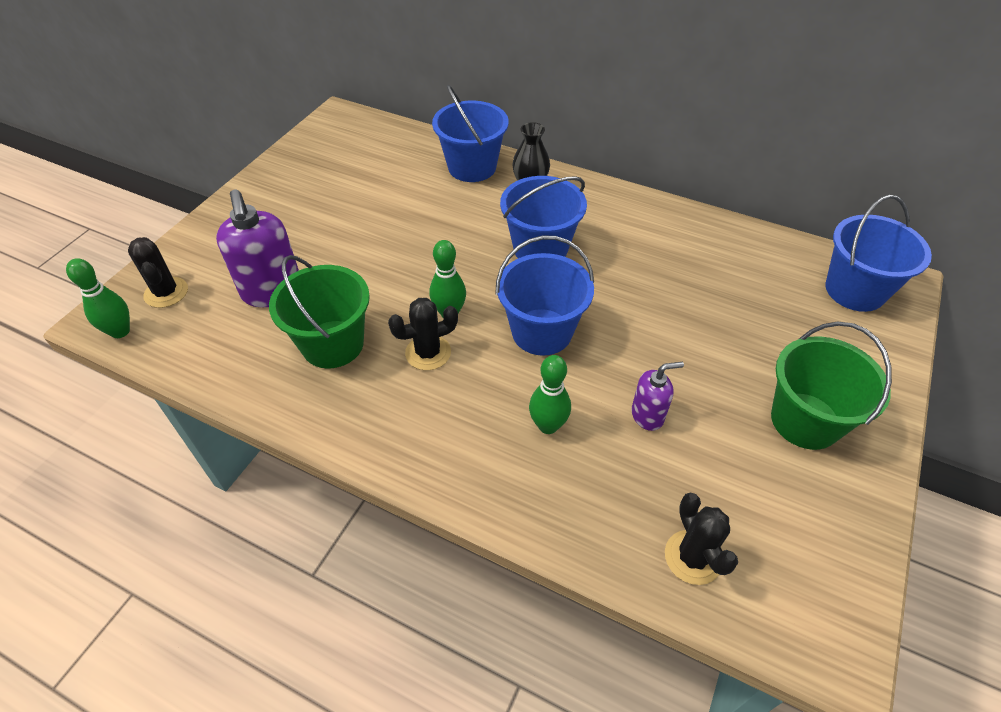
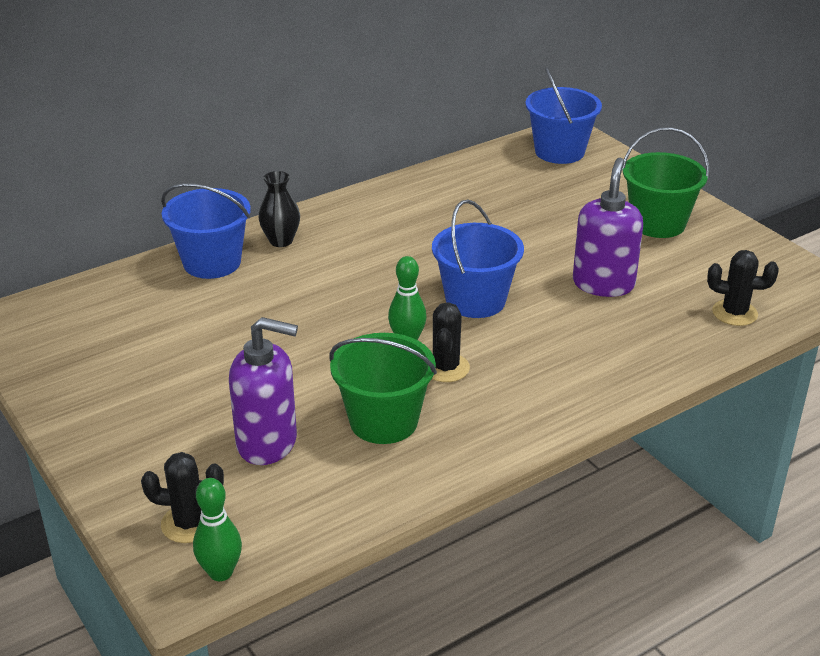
camera: 60 degrees left, 15 degrees down
(540, 248) = (373, 265): blue bucket -> none
(548, 425) = (577, 332): green bowling pin -> none
(647, 415) = (603, 284): purple soap dispenser -> purple soap dispenser, size x1.80

